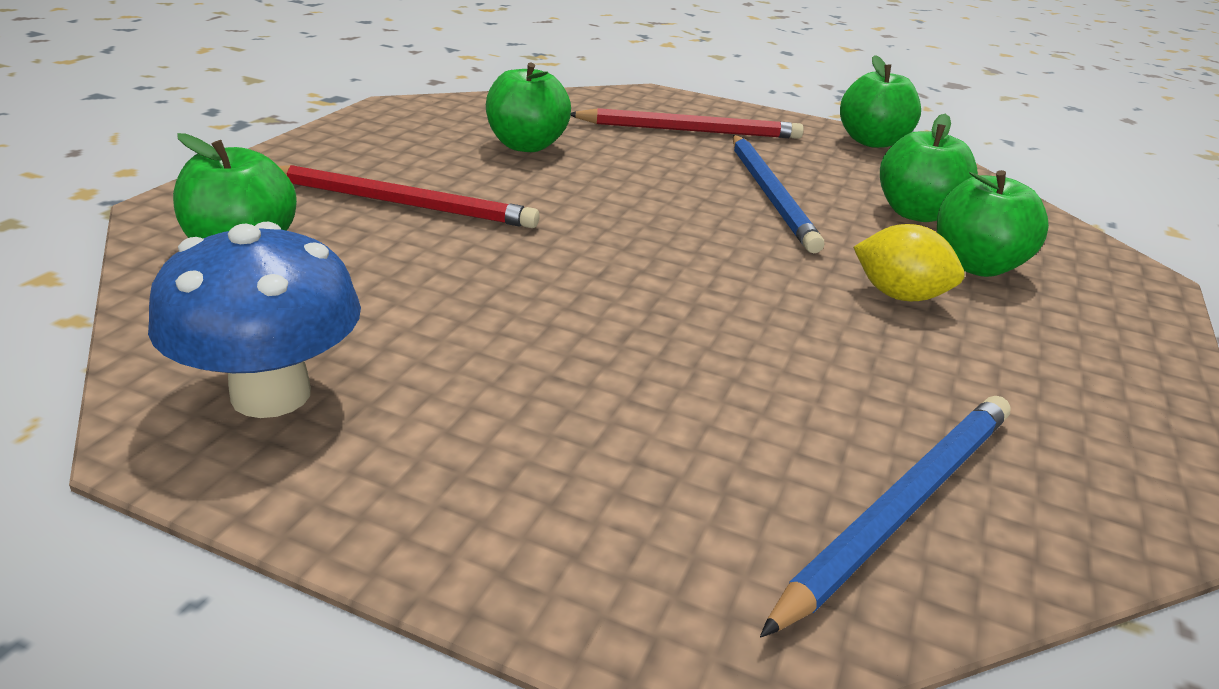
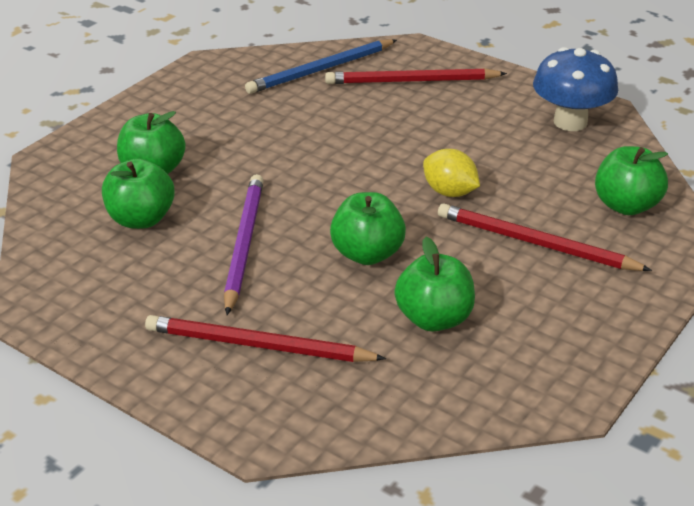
camera: 165 degrees left, 5 degrees up
(656, 488) = (412, 81): none -> red pencil
(770, 194) = (243, 244): blue pencil -> purple pencil
(872, 142) = (73, 321): green apple -> green apple (367, 254)
(899, 295) = (229, 153): yellow lemon -> yellow lemon (449, 192)

